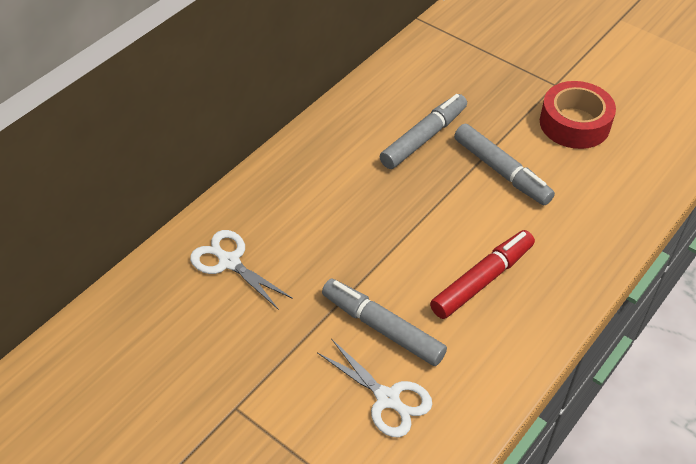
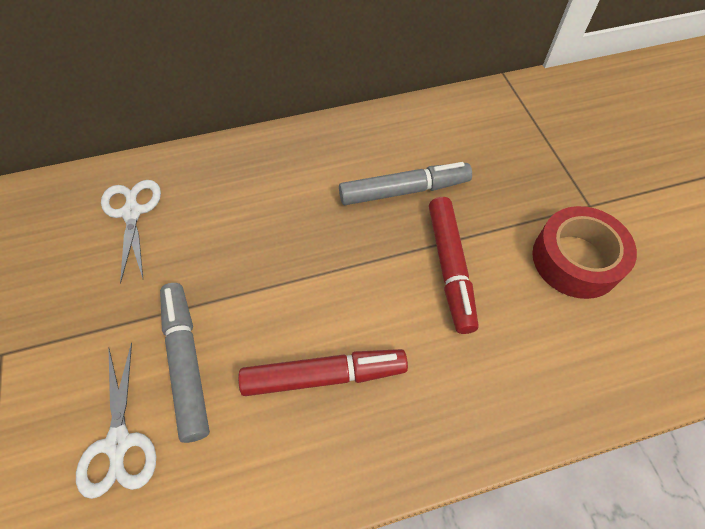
camera: 35 degrees right, 10 degrees up
(501, 171) = (450, 268): grey marker -> red marker

